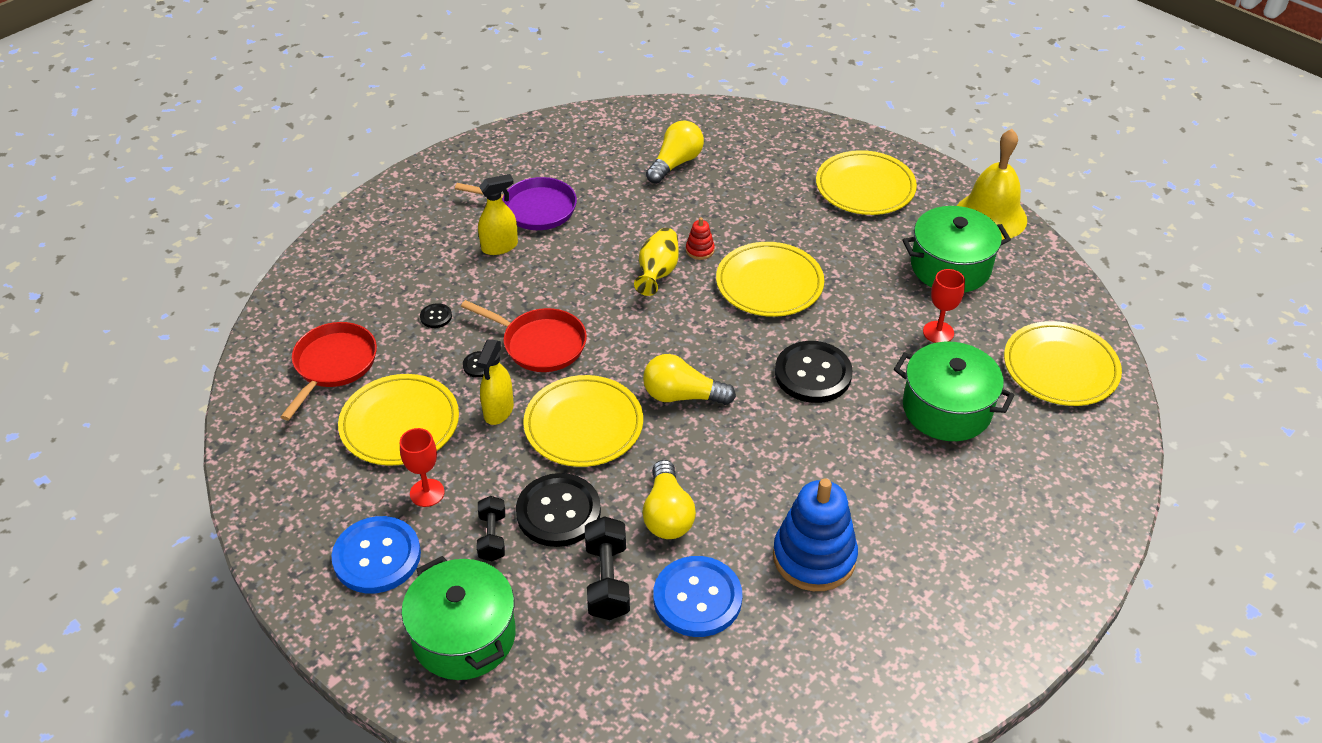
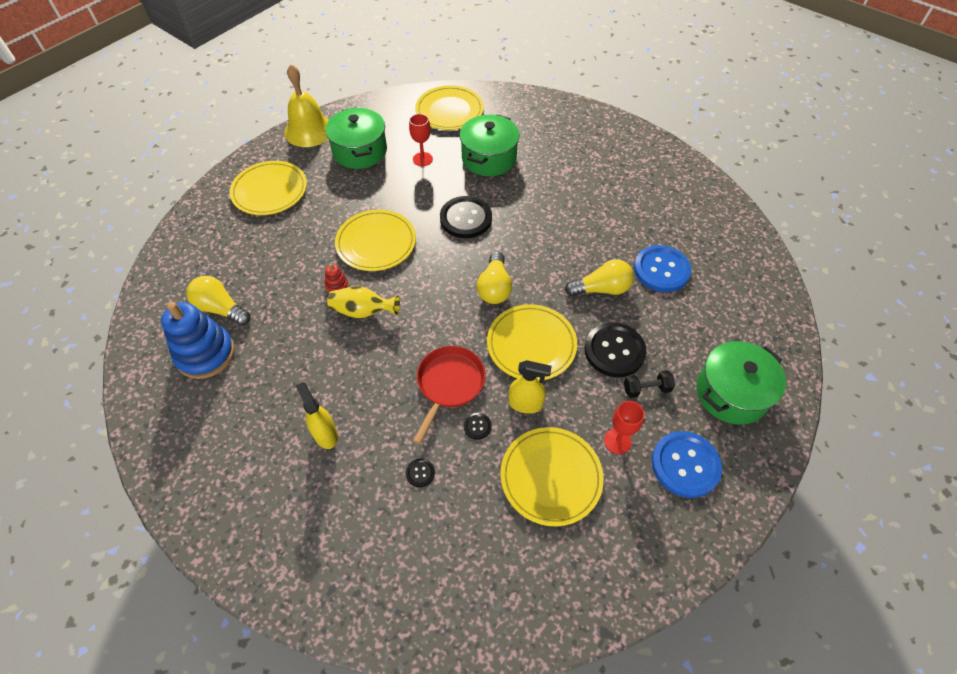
camera: 95 degrees left, 10 degrees up
(333, 365) = (489, 553): red pan -> none
(534, 209) = (272, 413): purple pan -> none
(607, 580) = (662, 317): black dumbbell -> none
(814, 557) = (615, 217): blue stacking toy -> blue stacking toy (205, 354)

